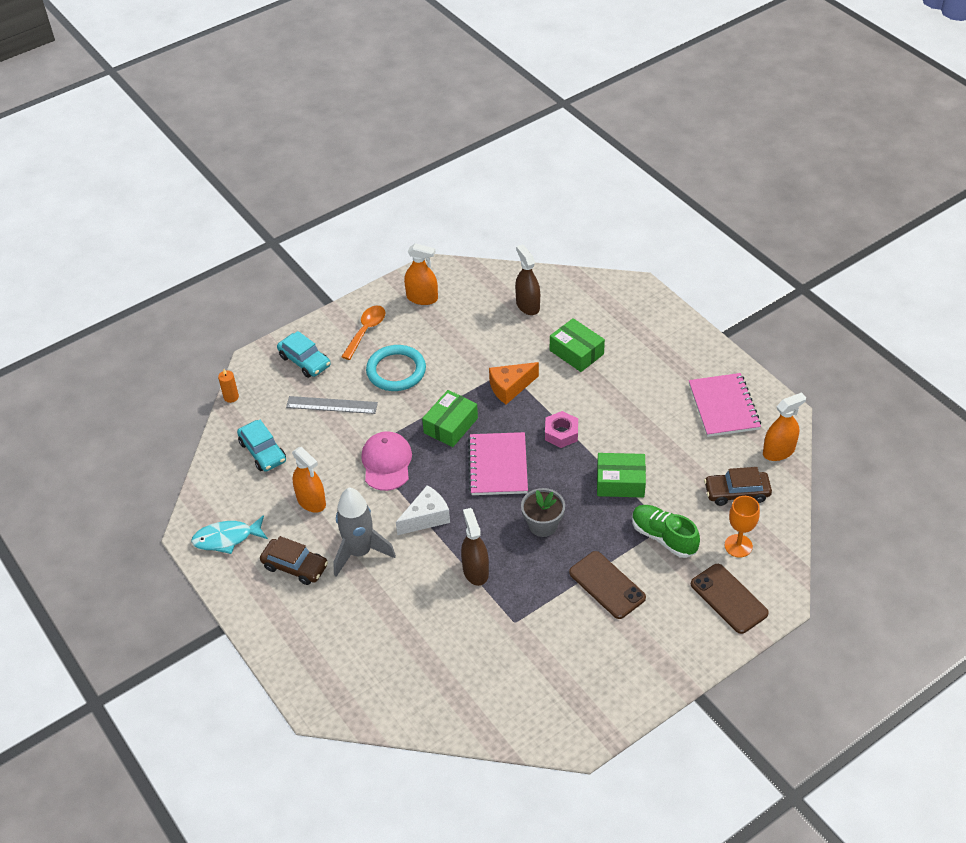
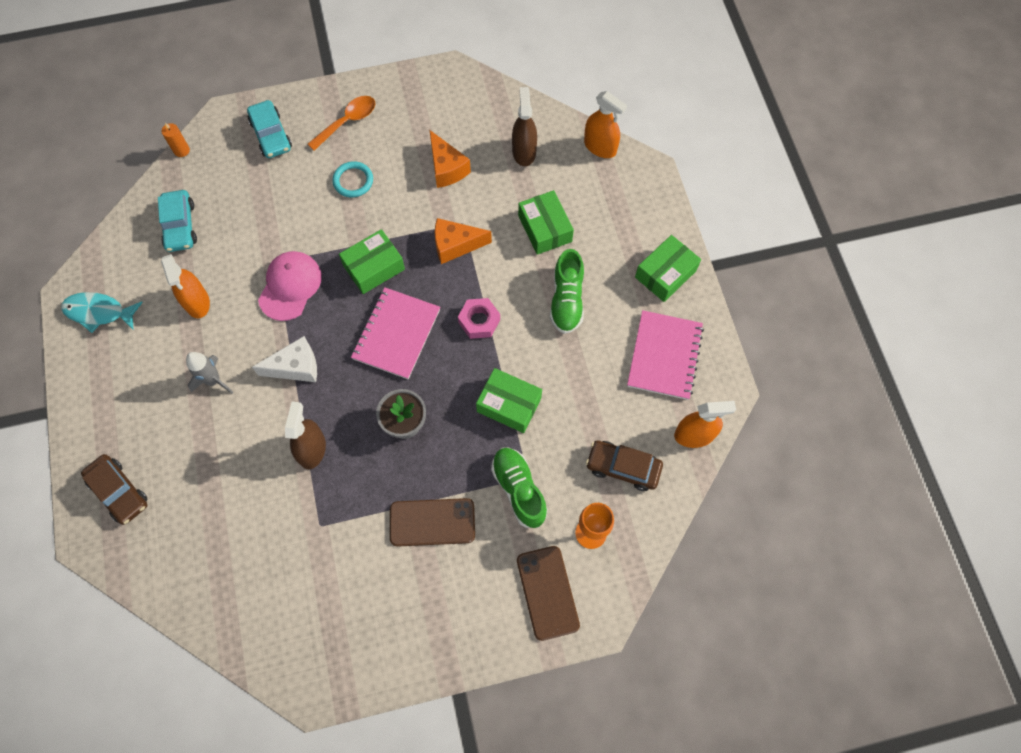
camera: 20 degrees right, 20 degrees up
(295, 566) = (145, 371): brown car -> brown car (119, 492)
(332, 405) = (271, 197): grey ruler -> none
(360, 552) = (213, 380): grey rocket -> grey rocket, size x0.63
(396, 371) = (353, 181): turquoise ring -> turquoise ring, size x0.62
(422, 298) = (422, 103): orange spray bottle -> orange spray bottle (600, 147)
(470, 337) = (446, 168): none -> orange cheese
(607, 585) = (432, 522): brown phone -> brown phone turned 75 degrees counterclockwise
(624, 395) = (567, 300): none -> green shoe
(691, 351) = (665, 274): none -> green box

